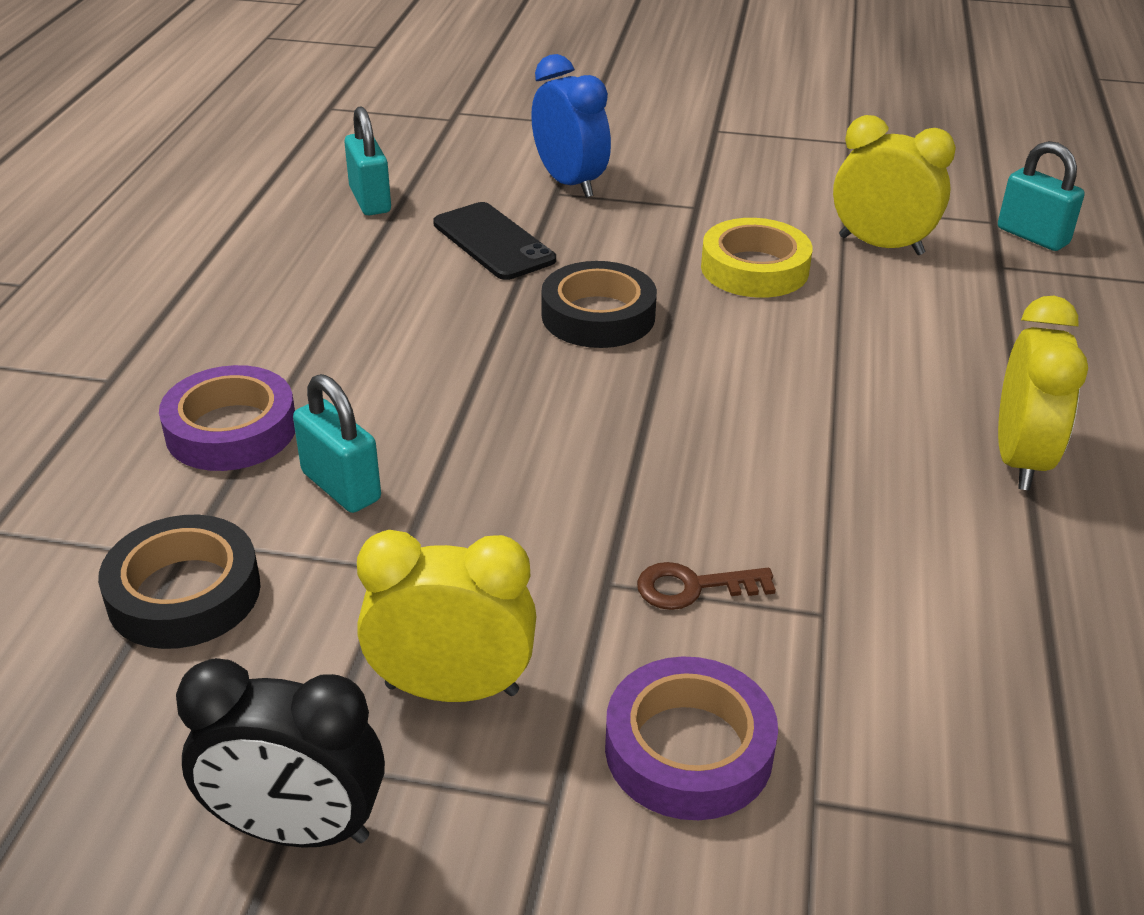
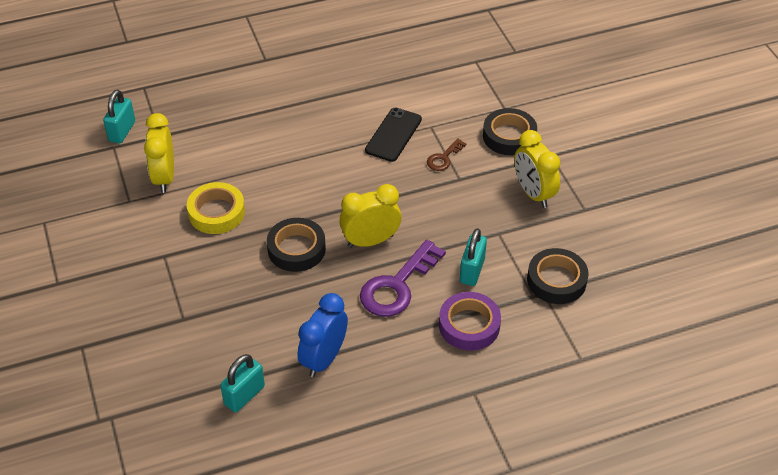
camera: 120 degrees left, 10 degrees up
(297, 829) = (606, 200): black clock -> none
(407, 387) = (397, 285): none -> purple key
(493, 242) = (255, 318): black phone -> black phone (393, 135)
(569, 183) = (168, 317): blue clock -> blue clock (324, 359)
(688, 749) = (509, 136): purple tape -> black tape
(694, 587) = (444, 158): brown key -> brown key turned 75 degrees clockwise
(1020, 459) = (310, 101): yellow clock -> yellow clock (370, 241)

